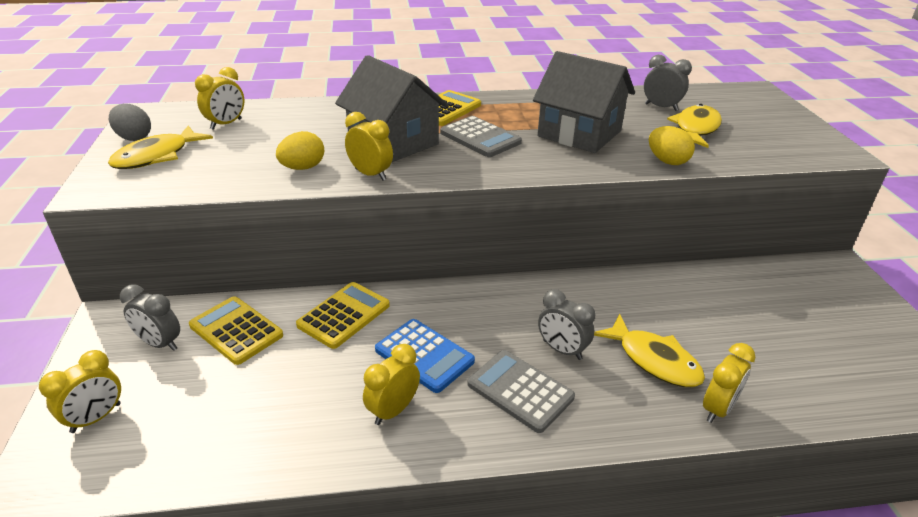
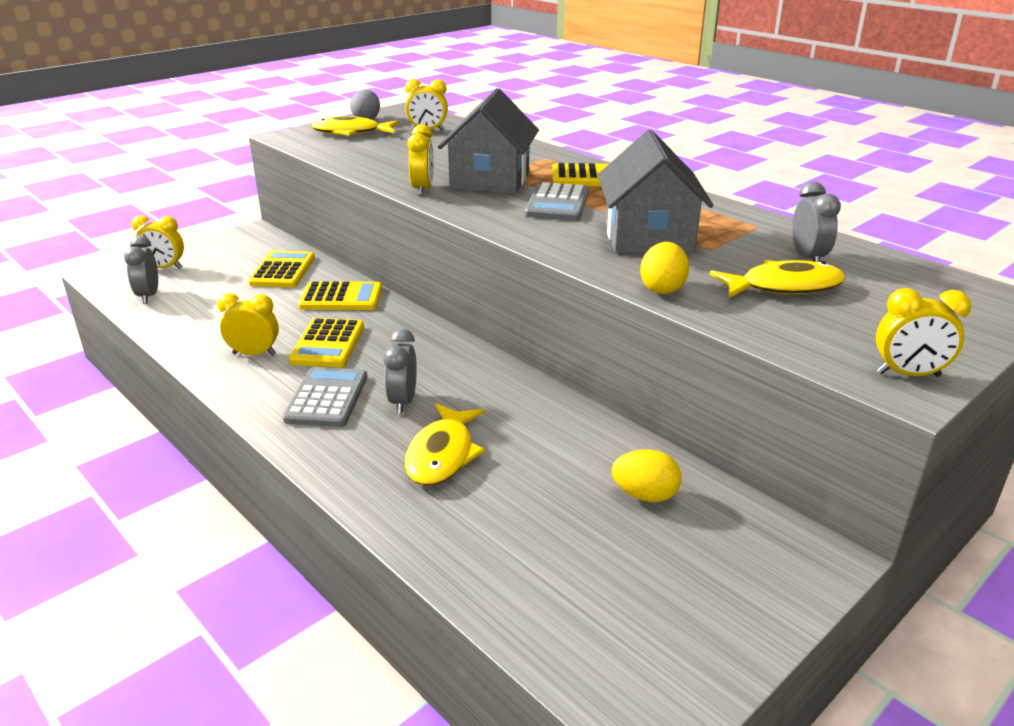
camera: 55 degrees right, 5 degrees down
(160, 343) = (245, 255): grey clock -> grey clock (148, 296)
(303, 168) = (399, 169): yellow egg -> yellow egg (645, 495)
(424, 355) = (328, 344): blue calculator -> yellow calculator
(718, 409) = (405, 511): yellow clock -> yellow clock (908, 374)

